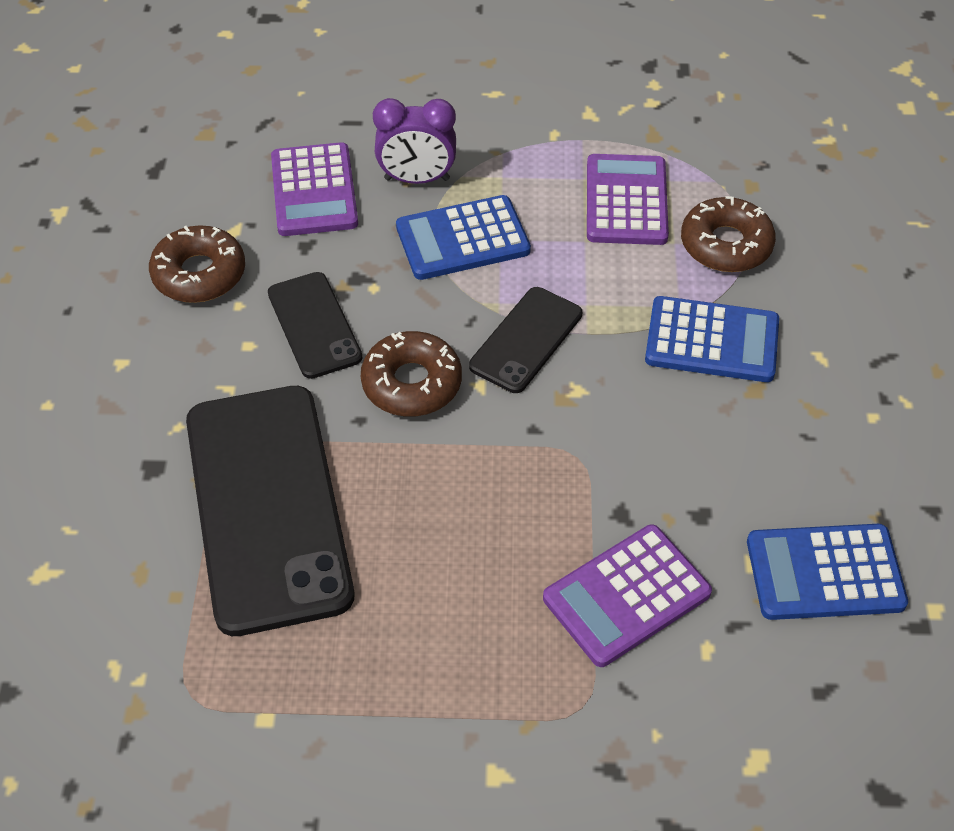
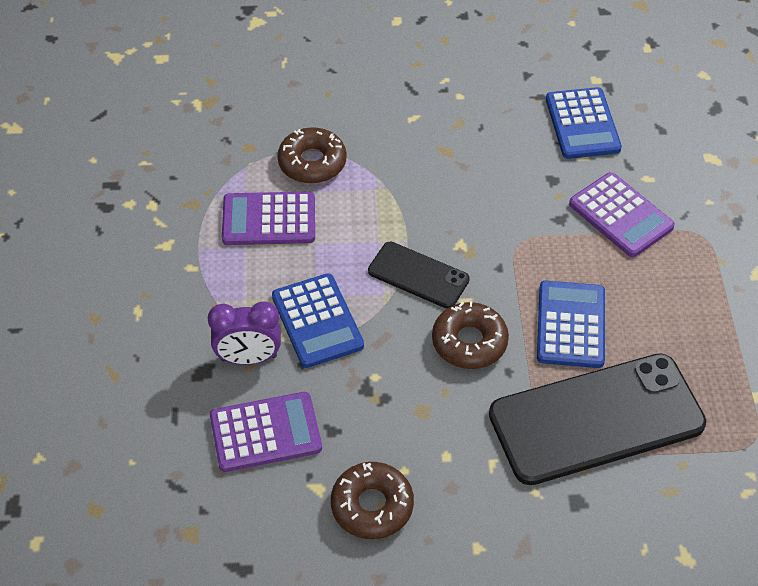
camera: 95 degrees left, 0 degrees up
(314, 325) = (420, 412): black phone -> none
(417, 179) = (248, 358): purple clock -> purple clock turned 90 degrees clockwise
(712, 340) = (406, 172): blue calculator -> blue calculator (570, 325)

